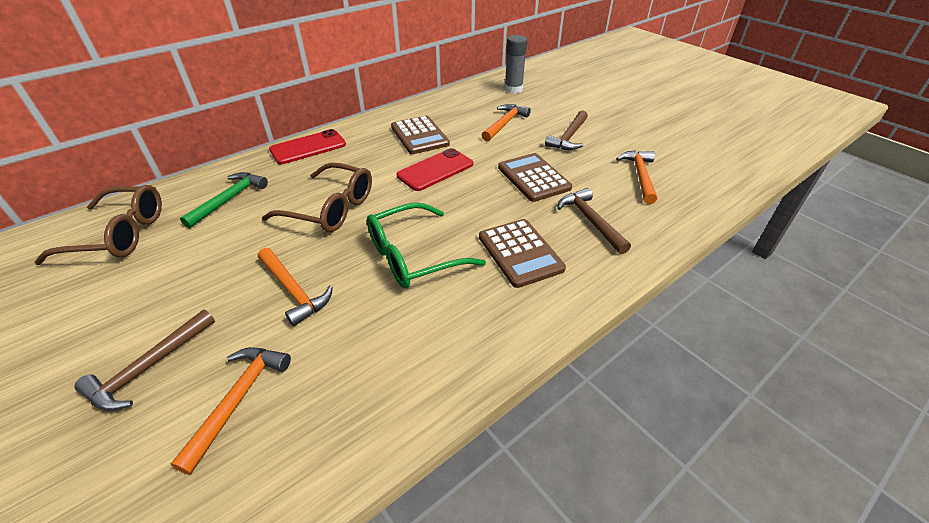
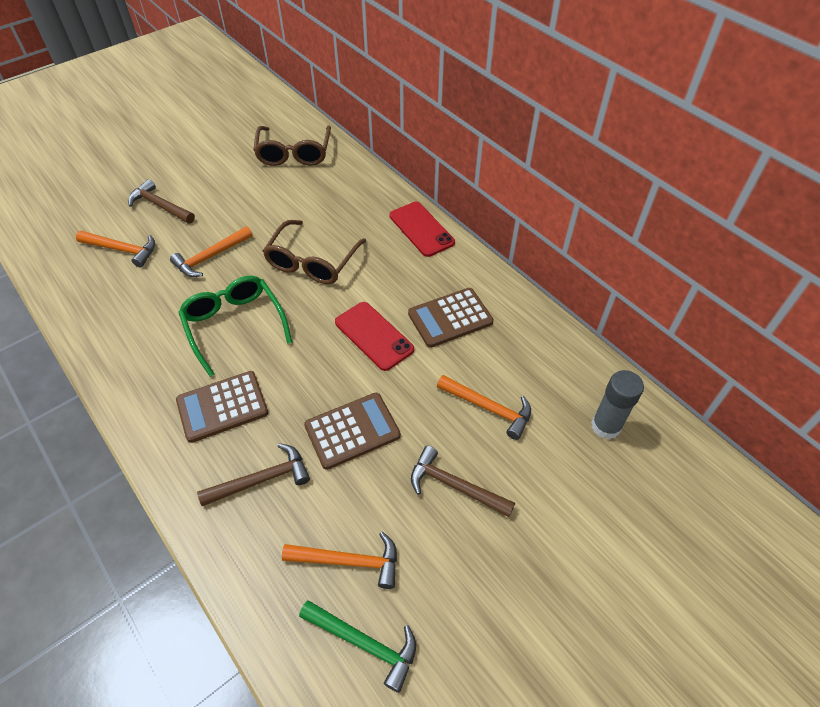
camera: 90 degrees right, 10 degrees up
(229, 199) = (333, 197): green hammer -> green hammer (364, 643)

